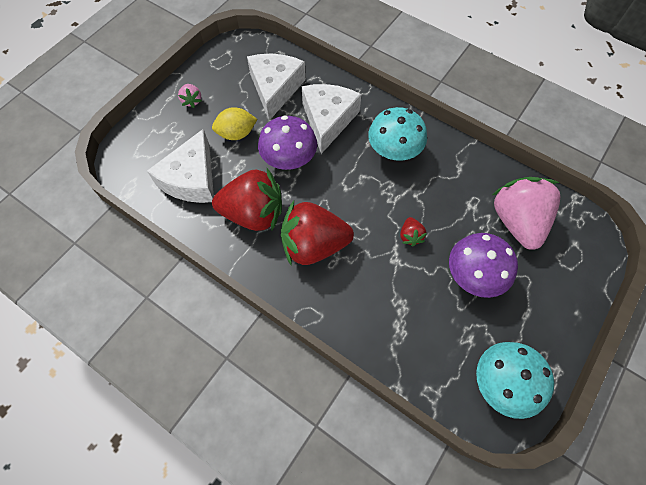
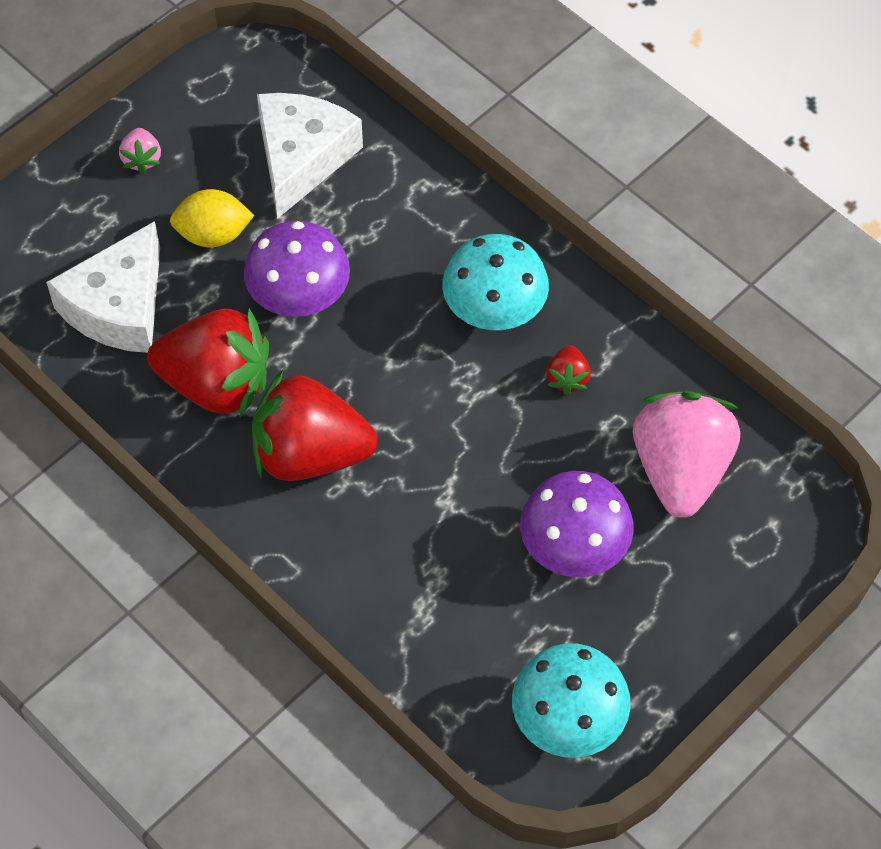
camera: 10 degrees right, 5 degrees down
(328, 120) = (387, 233): white cheese -> none
(410, 236) = (483, 465): red strawberry -> red strawberry (567, 378)

